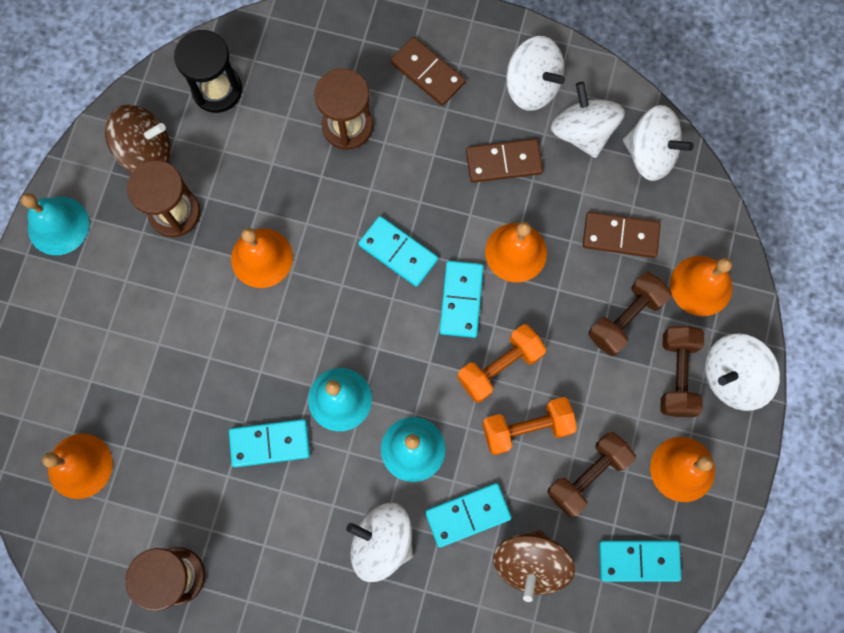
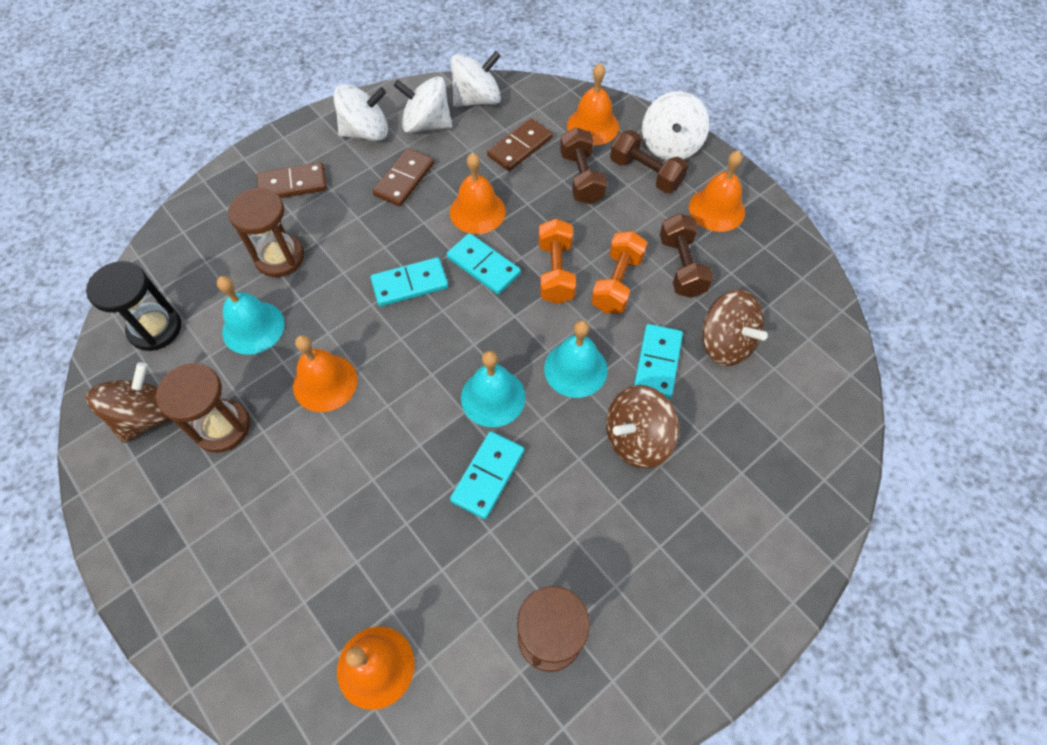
camera: 55 degrees left, 15 degrees down
(58, 225) = (135, 536): turquoise bell -> turquoise bell (253, 327)
(382, 541) = (637, 439): white spinning top -> brown spinning top
(638, 560) = (768, 273): turquoise domino -> none

